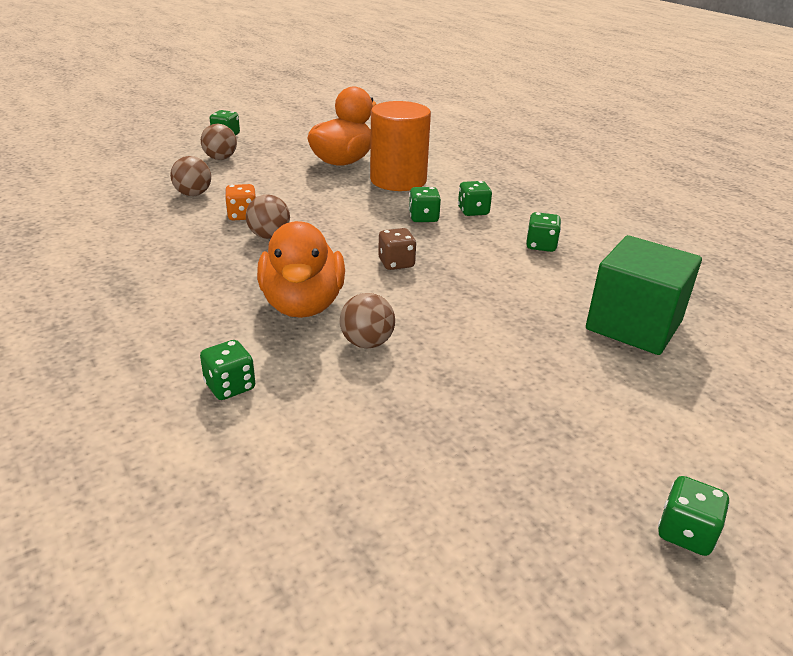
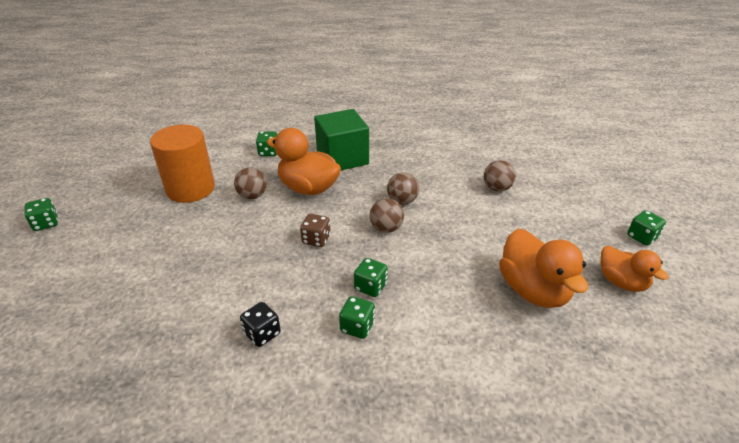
camera: 125 degrees right, 5 degrees up
(220, 158) = (573, 218): brown ball -> brown ball (386, 228)
(242, 216) = (443, 199): orange dice -> none
(296, 138) = (621, 282): none -> orange duck
(398, 180) = (462, 309): orange cylinder -> orange cylinder (190, 189)
(541, 246) = (262, 334): green dice -> black dice
(633, 325) = (131, 310): green cube -> green cube (342, 158)

